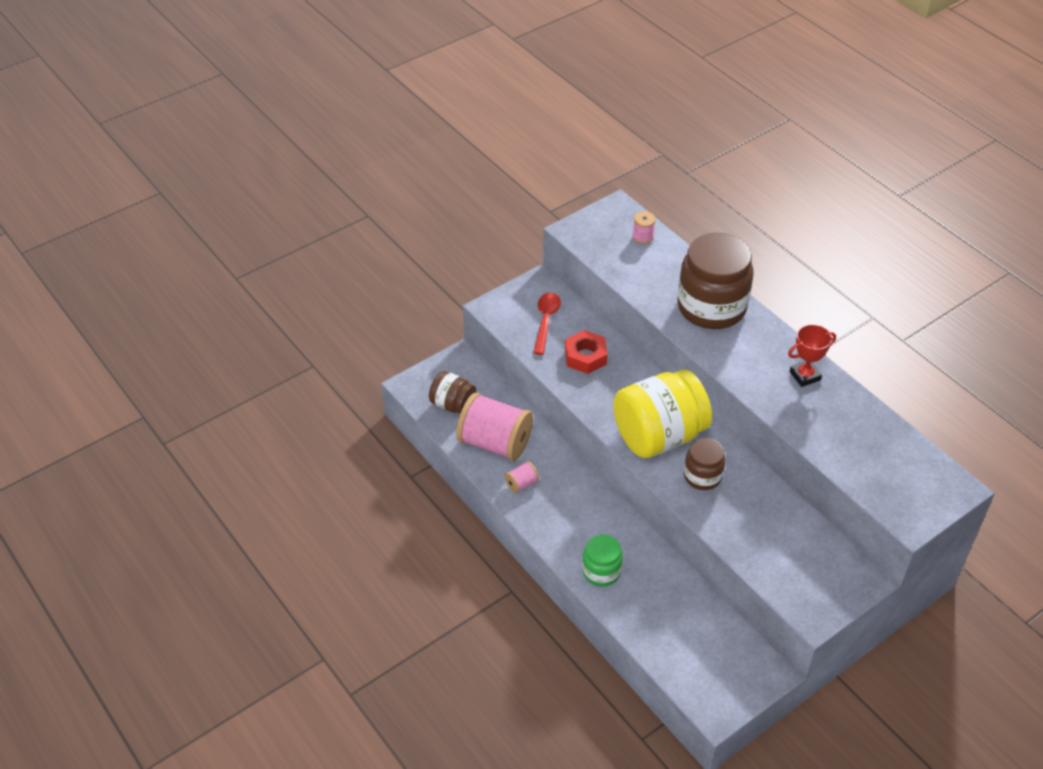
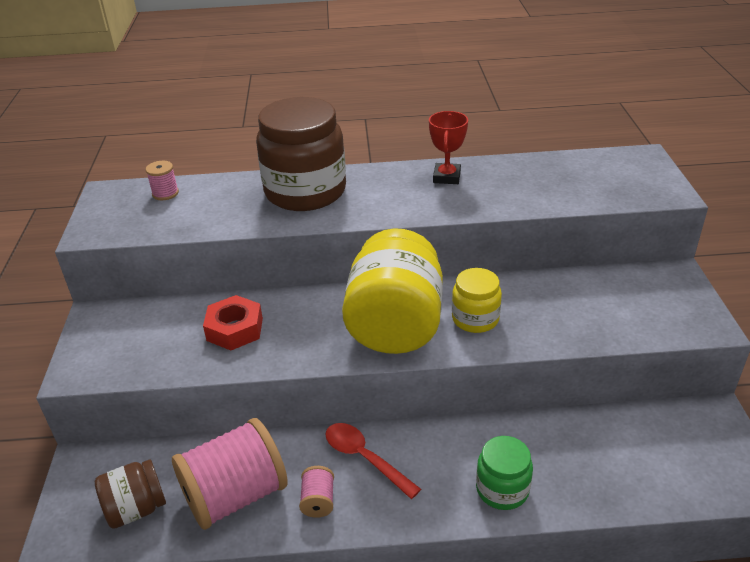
camera: 55 degrees left, 10 degrees down
(546, 321) = (151, 336): red spoon -> red spoon (365, 458)
(702, 476) = (475, 319): brown jar -> yellow jar

